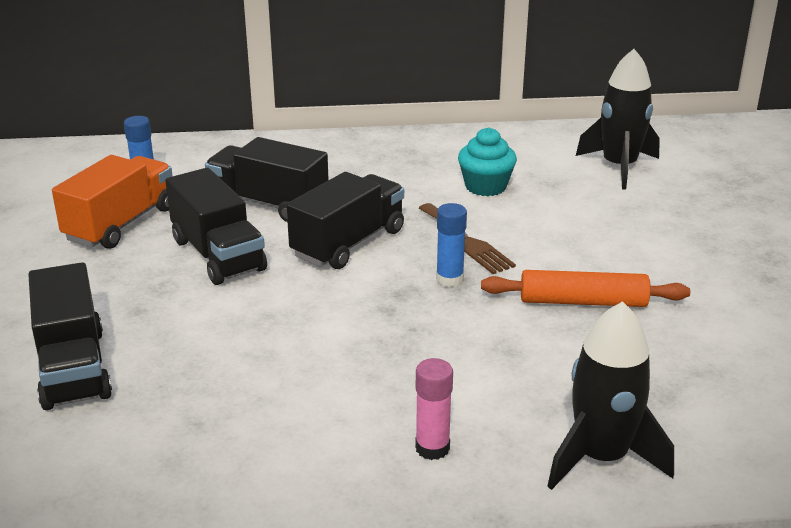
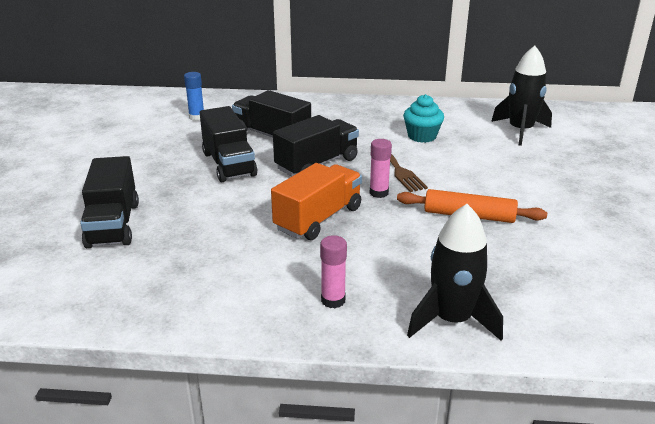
camera: 10 degrees right, 0 degrees up
(121, 224) = (173, 140): orange truck -> orange truck (318, 219)
(449, 279) = (379, 193): blue glue stick -> pink glue stick

